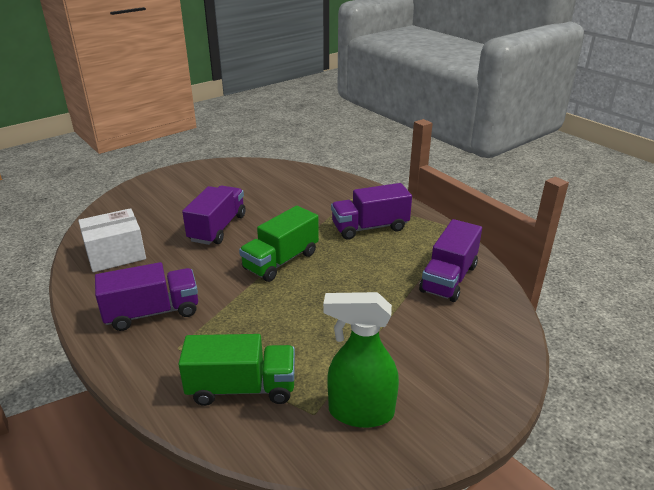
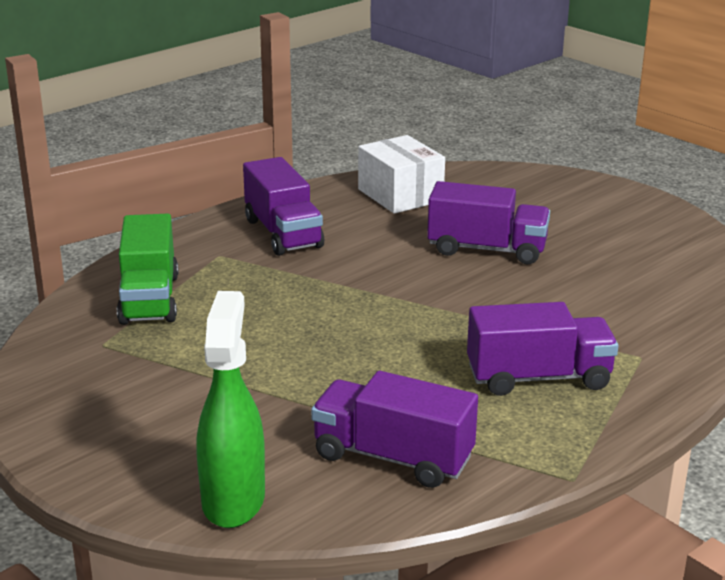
camera: 85 degrees right, 5 degrees down
(281, 261) = (411, 303): green truck -> none
(360, 412) = (98, 374): green spray bottle -> green spray bottle (233, 500)
(370, 227) = (538, 378): purple truck -> purple truck turned 105 degrees clockwise

